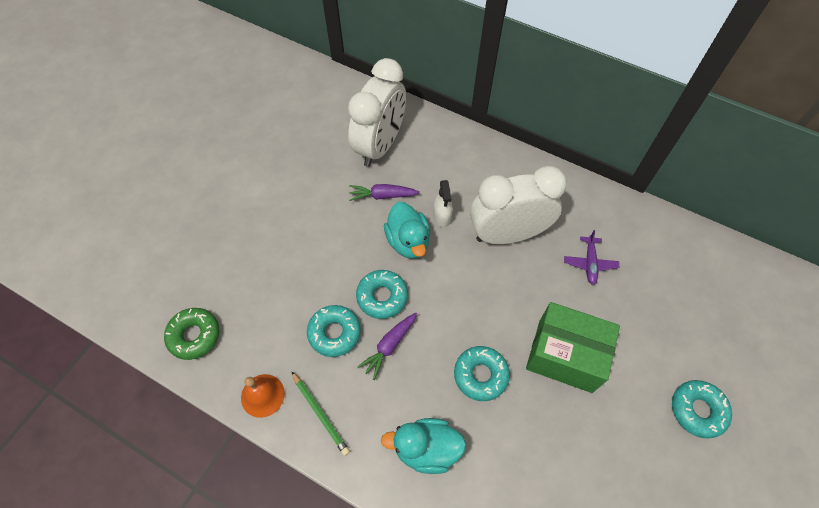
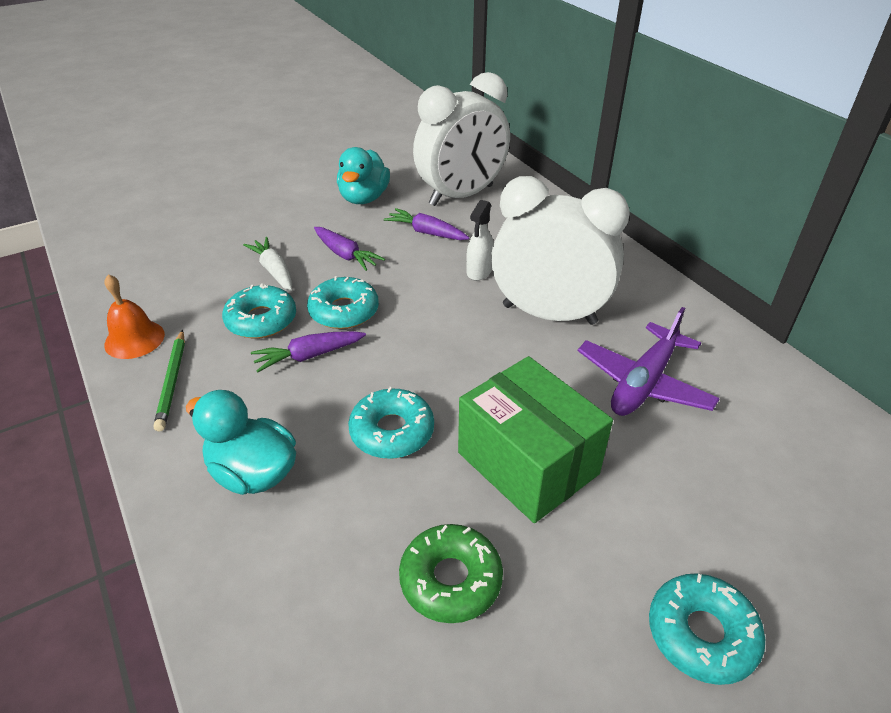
camera: 30 degrees right, 20 degrees down
(194, 336) = (127, 267): green donut -> green donut (450, 580)
(306, 284) = (274, 271): none -> white carrot
(344, 245) = (345, 255): none -> purple carrot
(408, 241) = (419, 277): turquoise duck -> turquoise duck (364, 198)
(590, 263) = (644, 383): purple plane -> purple plane, size x1.66

